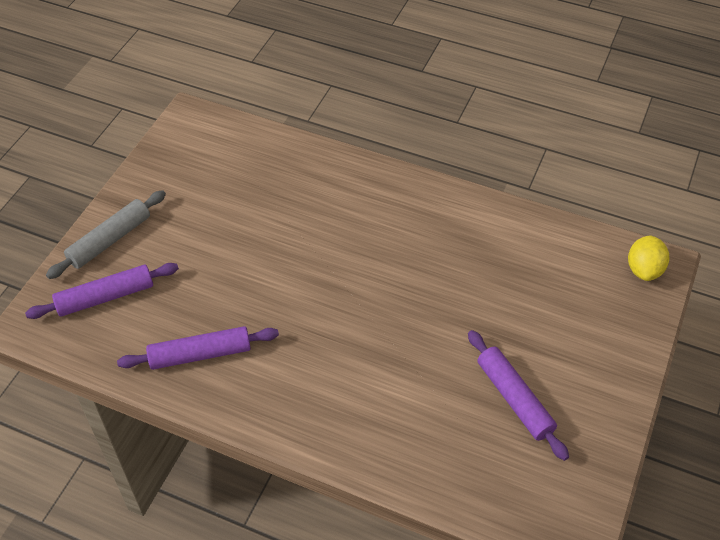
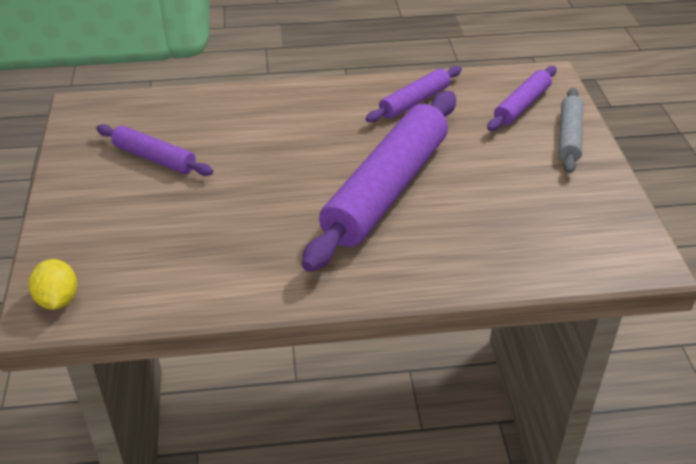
camera: 150 degrees right, 10 degrees down
(320, 257) = (386, 190): none -> purple rolling pin

